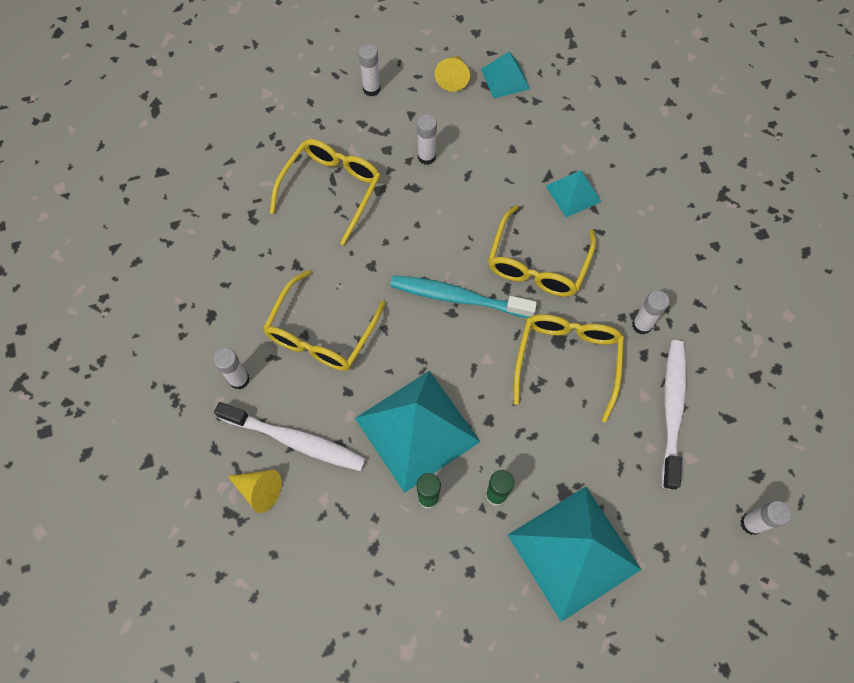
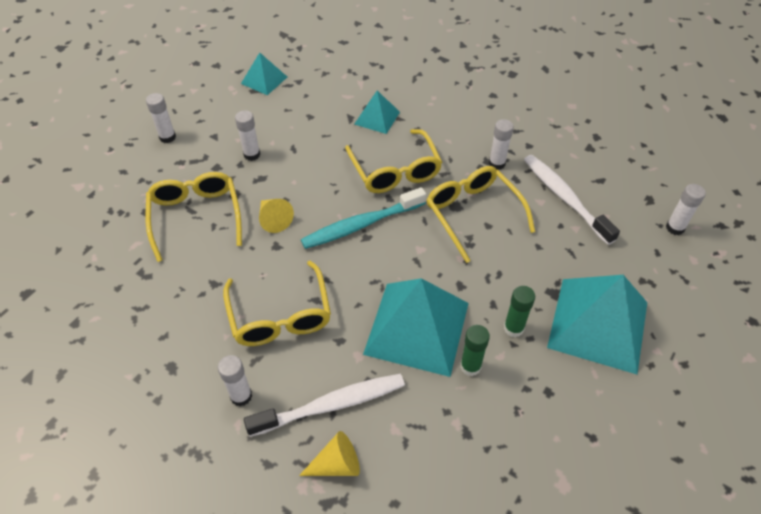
camera: 40 degrees left, 15 degrees down
(453, 78) = (225, 99): yellow cone -> yellow cone (274, 219)

